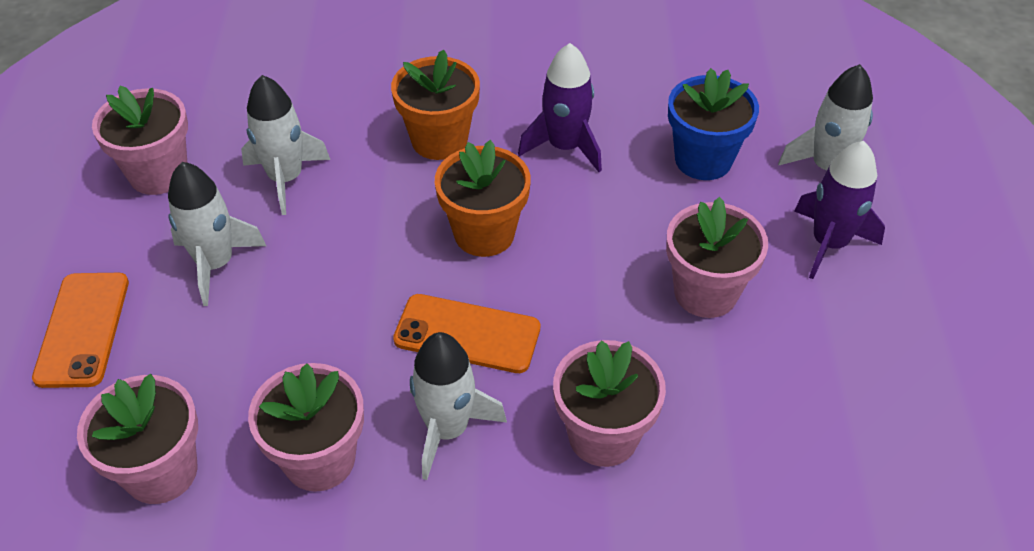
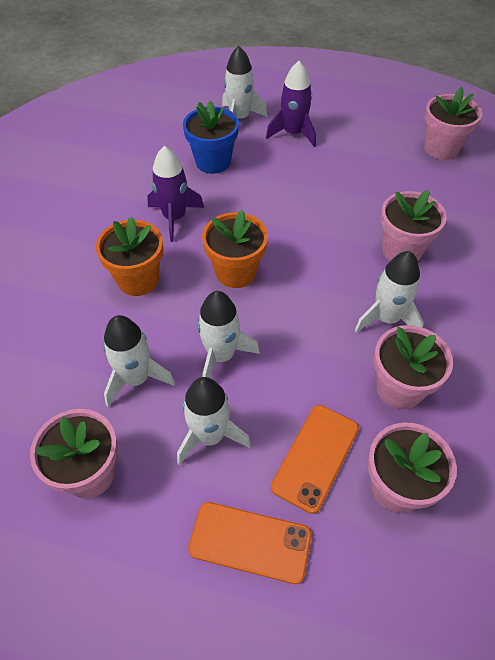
camera: 75 degrees left, 5 degrees up
(335, 249) = (221, 356): none -> white rocket
(467, 334) = (316, 296): orange phone -> orange phone (315, 457)
(705, 292) = (313, 186): pink flower pot -> pink flower pot (441, 148)

